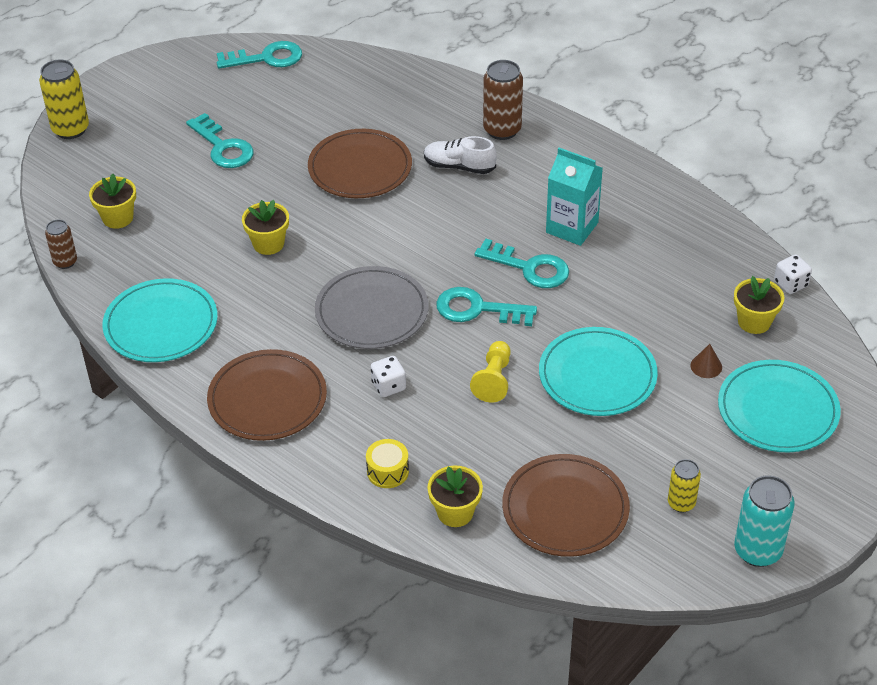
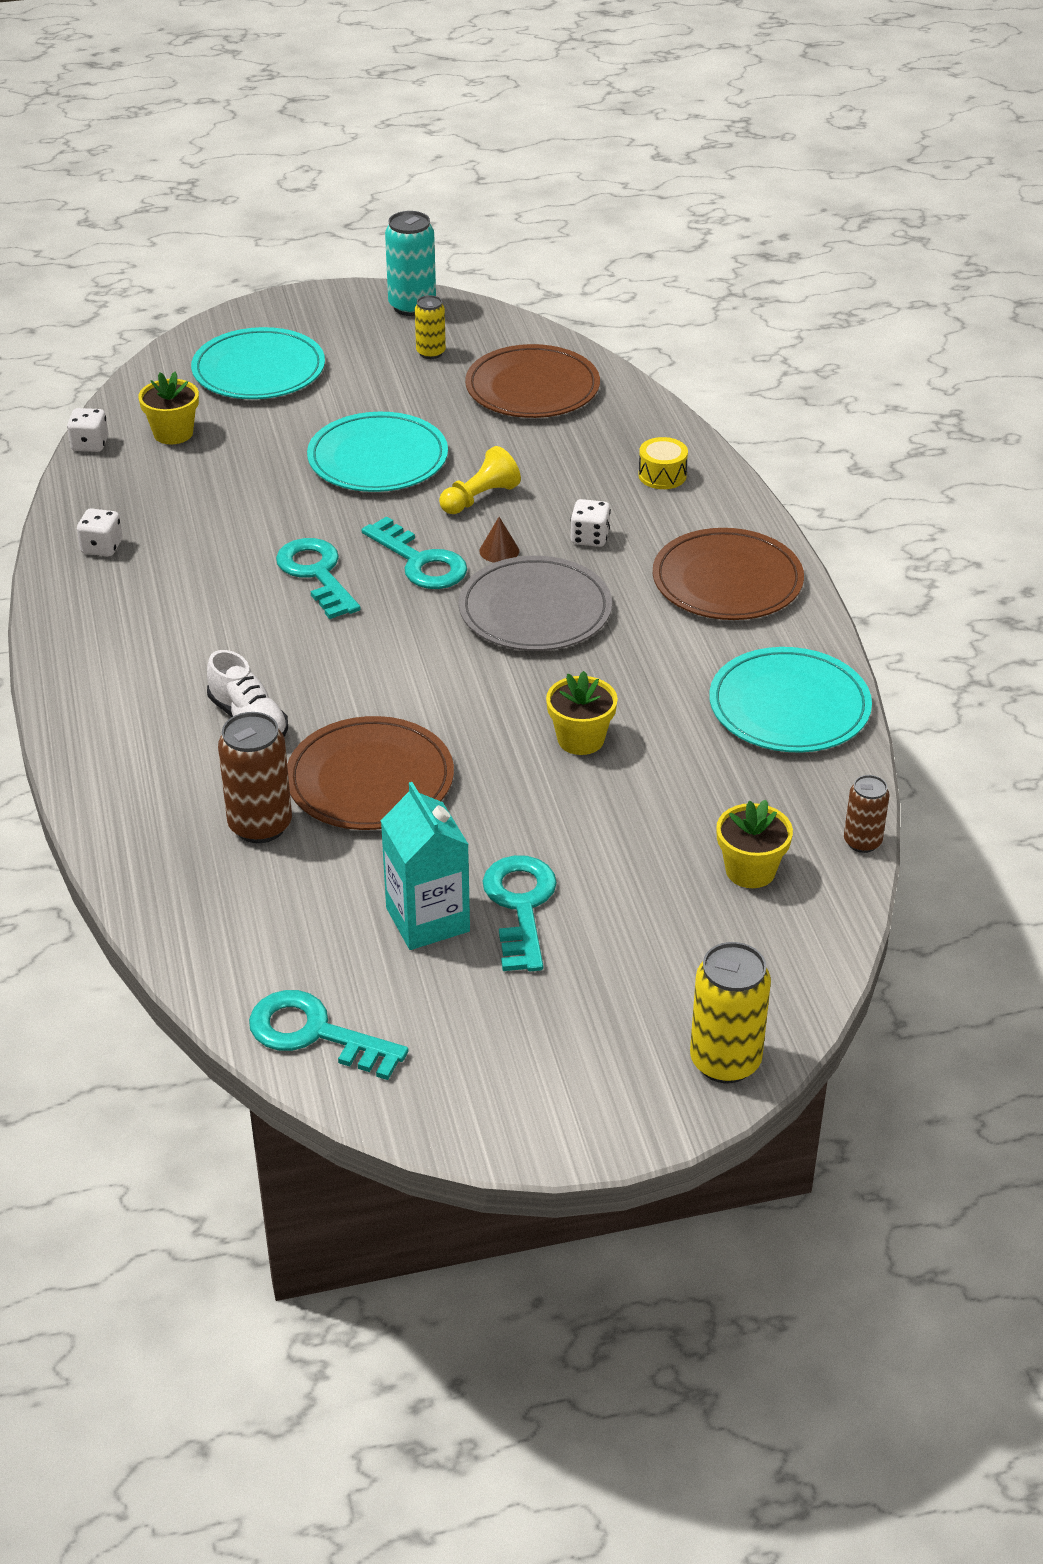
camera: 145 degrees left, 5 degrees down
(455, 512) = (631, 424): yellow flower pot -> none
(502, 130) = (137, 739): brown can -> brown can (260, 825)
(572, 227) = (217, 591): turquoise carton -> turquoise carton (427, 919)
(675, 219) = (102, 547): none -> white dice
(706, 366) = (269, 423): brown cone -> brown cone (499, 551)

